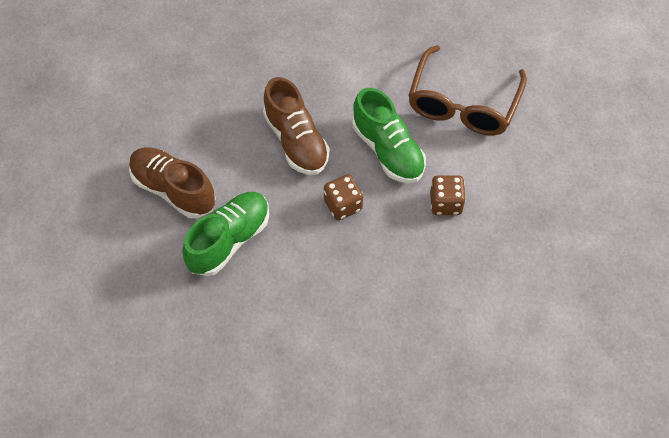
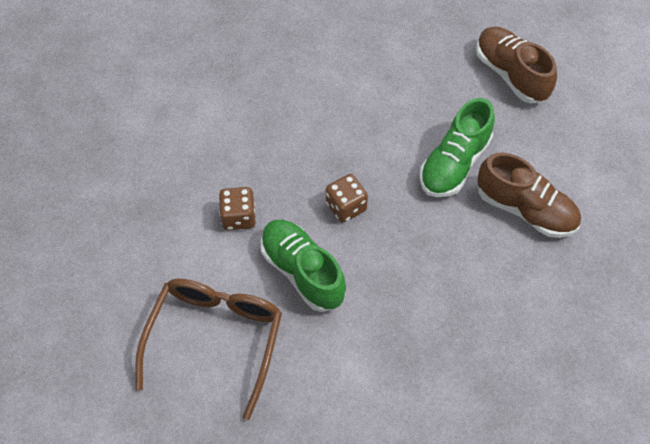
camera: 175 degrees right, 0 degrees up
(296, 141) = (406, 275): brown shoe -> brown shoe (510, 74)

